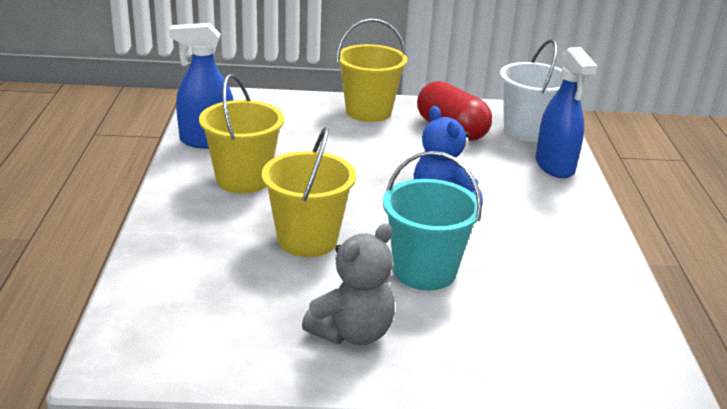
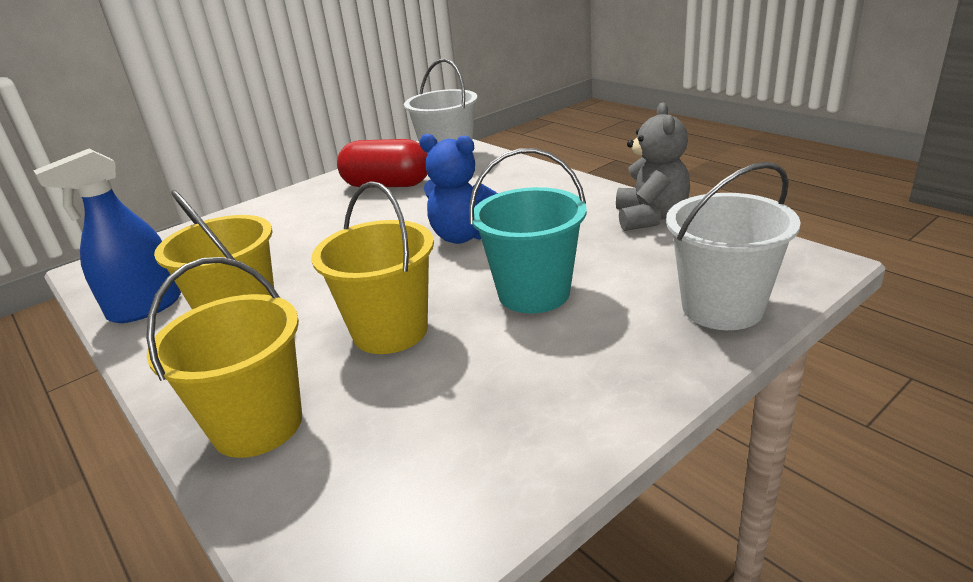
camera: 35 degrees left, 0 degrees up
(352, 332) = (557, 380): grey teddy bear -> grey teddy bear (650, 217)
(368, 112) = (291, 205): yellow bucket -> yellow bucket (257, 425)
(531, 364) = (722, 308): none -> white bucket
(554, 166) = (507, 171): blue spray bottle -> none

